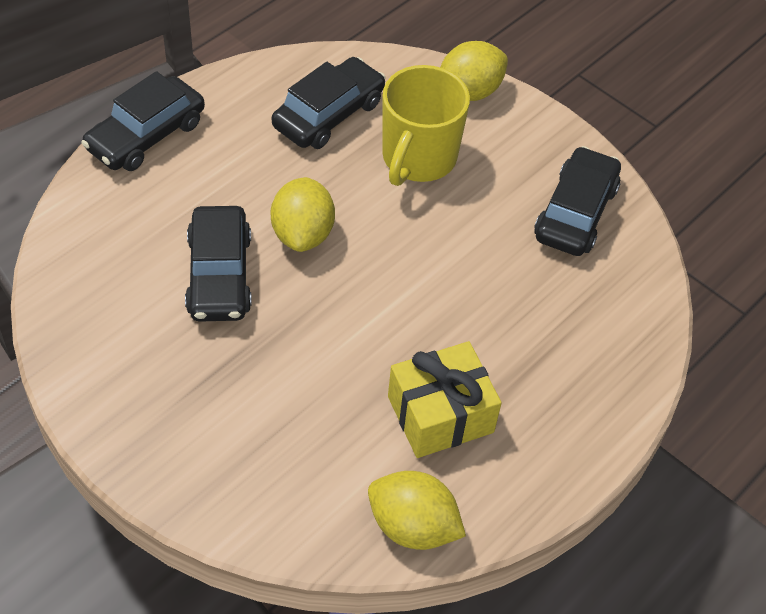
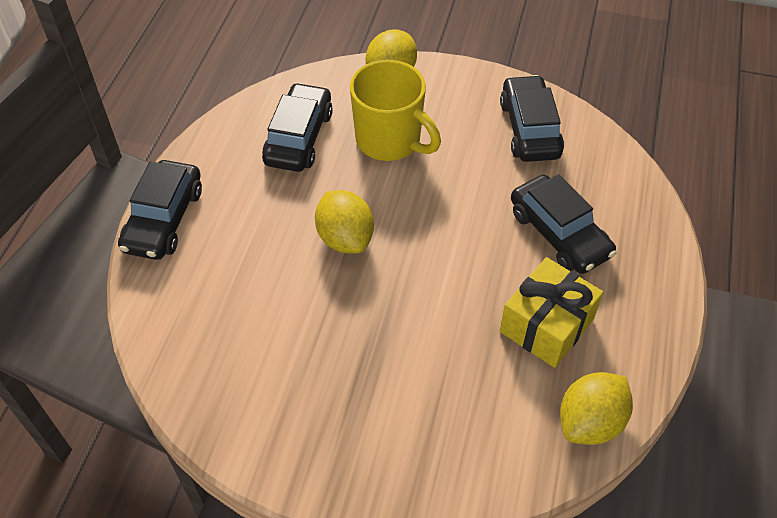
camera: 25 degrees left, 0 degrees up
(219, 275) = (303, 302): black car -> black car (559, 234)
(412, 526) = (590, 422): yellow lemon -> yellow lemon turned 45 degrees counterclockwise
(418, 159) = (390, 141): yellow mug -> yellow mug turned 45 degrees counterclockwise

